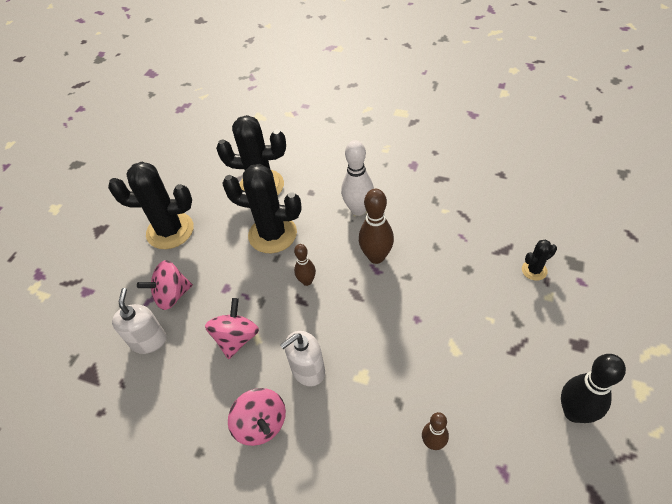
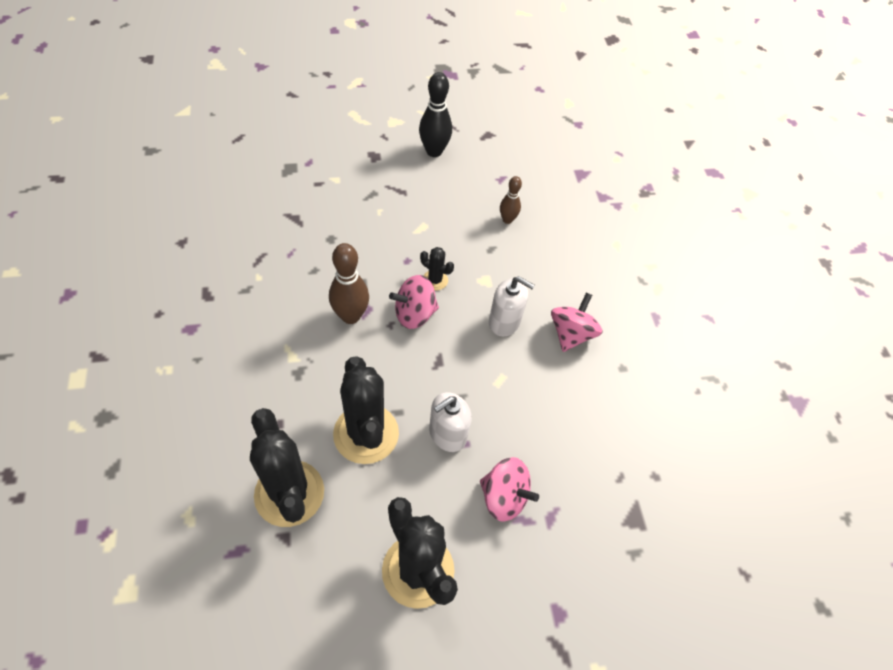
camera: 130 degrees left, 5 degrees up
(148, 340) = (566, 483): white soap dispenser -> white soap dispenser (447, 434)
(236, 338) = (511, 397): pink spinning top -> pink spinning top (414, 314)
(307, 281) = (413, 366): brown bowling pin -> none
(358, 209) = (288, 358): white bowling pin -> none
(534, 270) = (310, 193): black cactus -> black cactus (435, 280)

